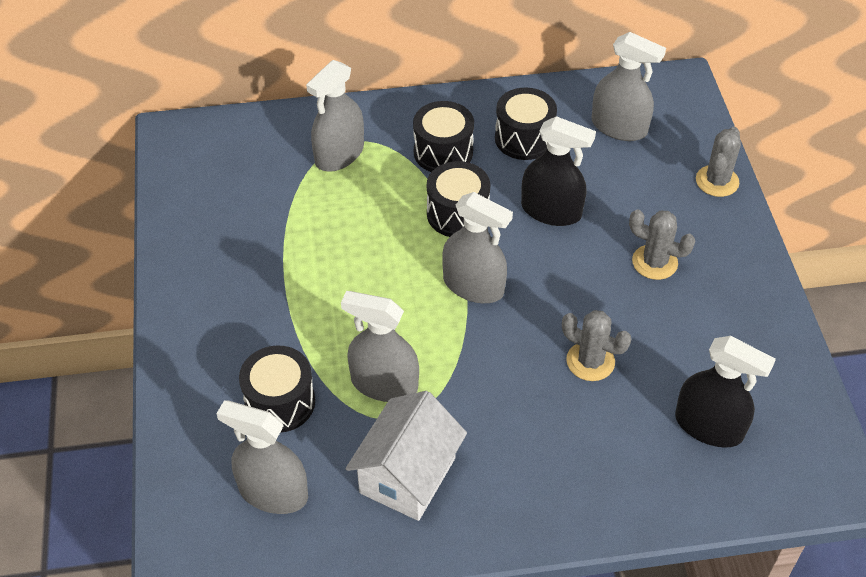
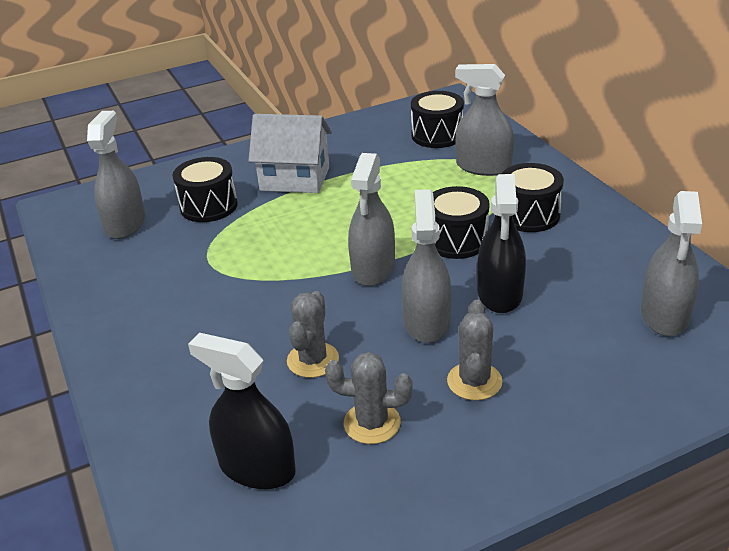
camera: 75 degrees right, 15 degrees down
(384, 384) = (242, 247): grey spray bottle -> grey spray bottle (426, 322)
(407, 475) = (152, 281): white house -> white house (295, 179)
(524, 138) = (588, 256): black drum -> black drum (437, 135)
(709, 426) = (257, 467): black spray bottle -> black spray bottle turned 105 degrees clockwise
(717, 181) = (643, 411): grey cactus -> grey cactus (372, 423)

